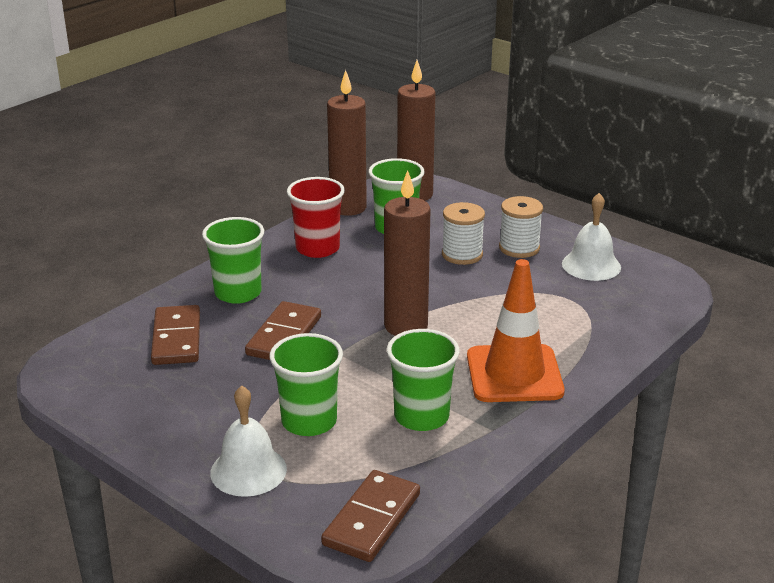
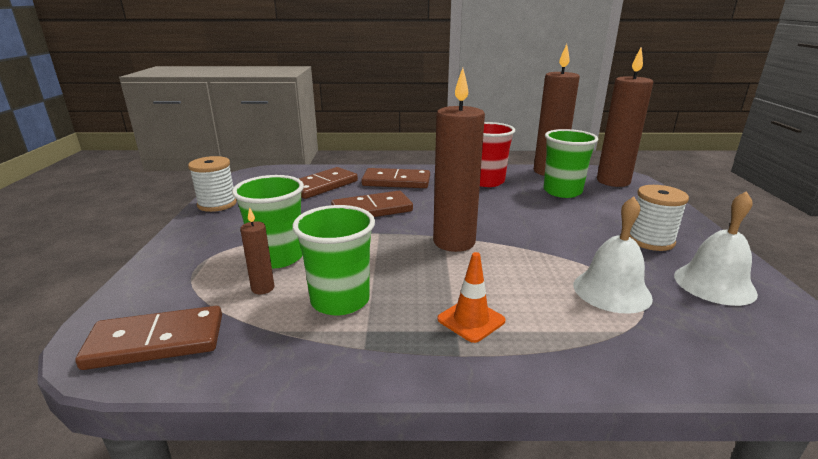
camera: 50 degrees right, 5 degrees down
(238, 293) = (396, 181): green cup -> brown domino
(248, 470) = (192, 261): white bell -> white bell (612, 291)
(354, 446) = (263, 288): none -> brown candle
(462, 254) = (586, 224): white spool -> white spool (217, 204)
(514, 374) = (471, 320): orange traffic cone -> orange traffic cone, size x0.49

